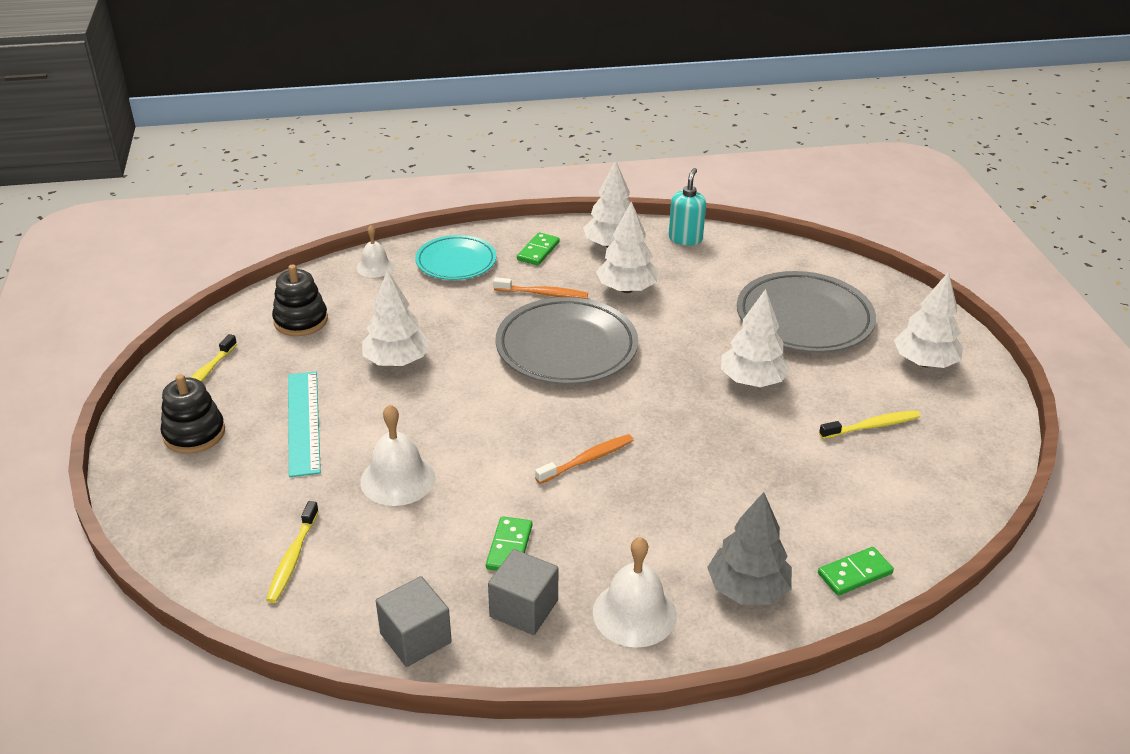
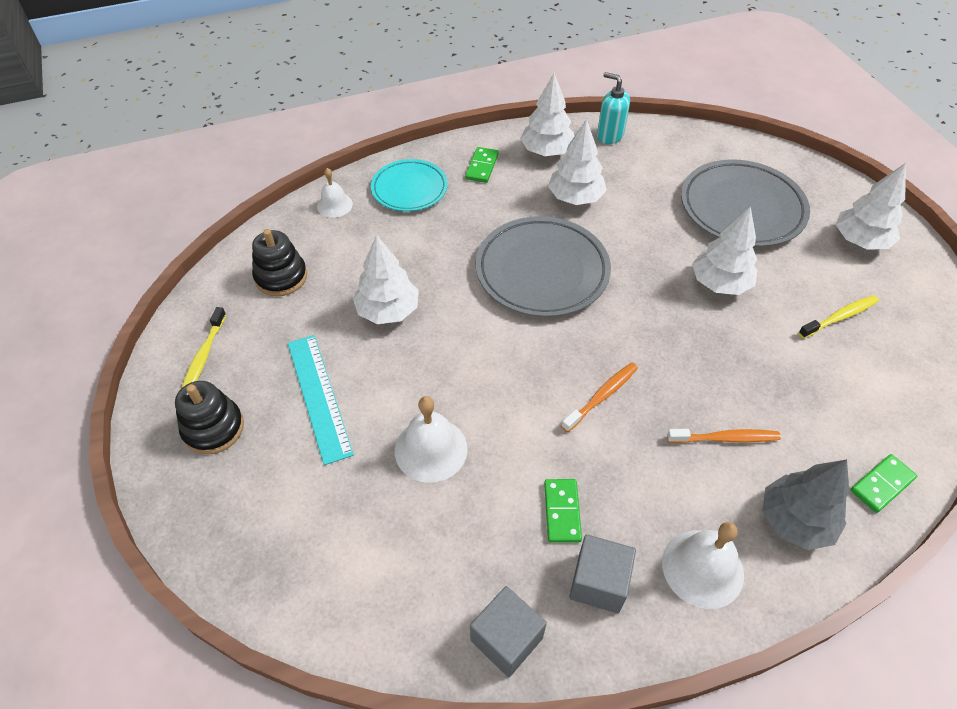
camera: 10 degrees left, 15 degrees up
(293, 558) = (356, 564): yellow toothbrush -> none
(543, 294) = (501, 213): orange toothbrush -> orange toothbrush (725, 438)
(685, 238) = (609, 135): turquoise soap dispenser -> turquoise soap dispenser turned 60 degrees counterclockwise

